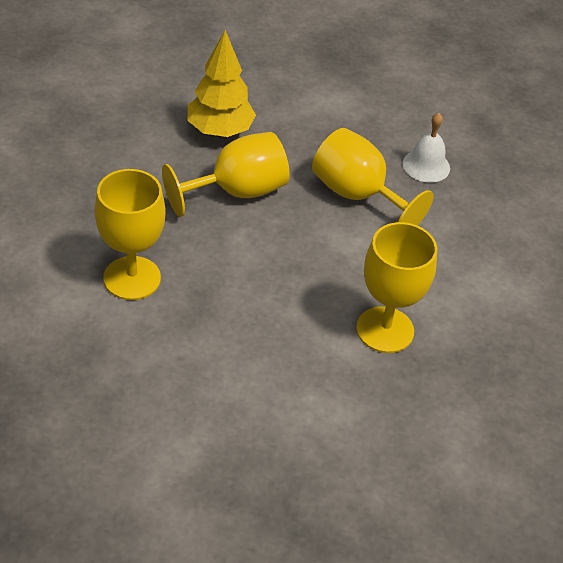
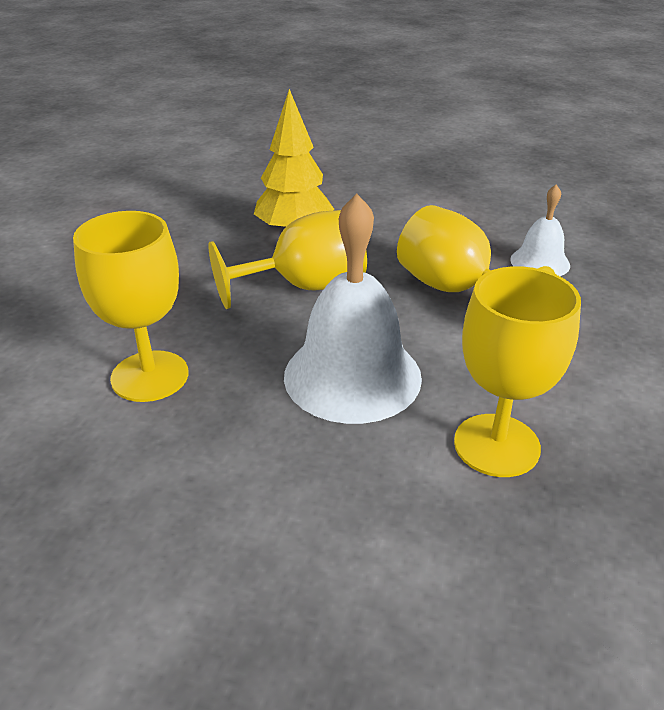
camera: 10 degrees right, 10 degrees down
(282, 276) = (352, 376): none -> white bell

